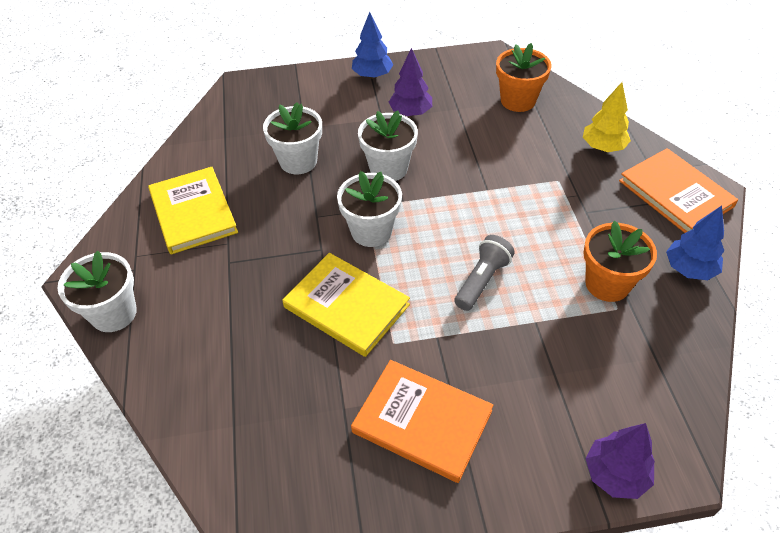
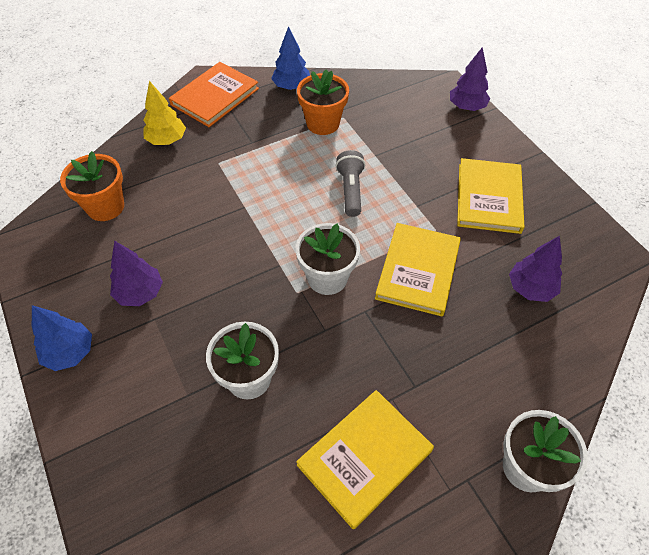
camera: 110 degrees left, 5 degrees up
(273, 404) = (530, 288): none -> purple tree
(388, 168) = (237, 288): white flower pot -> none
(422, 421) = (489, 198): orange book -> yellow book
(482, 280) = (350, 190): grey flashlight -> grey flashlight turned 75 degrees clockwise

